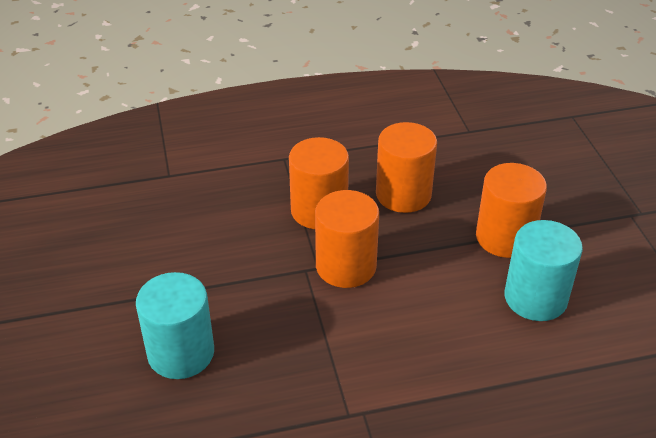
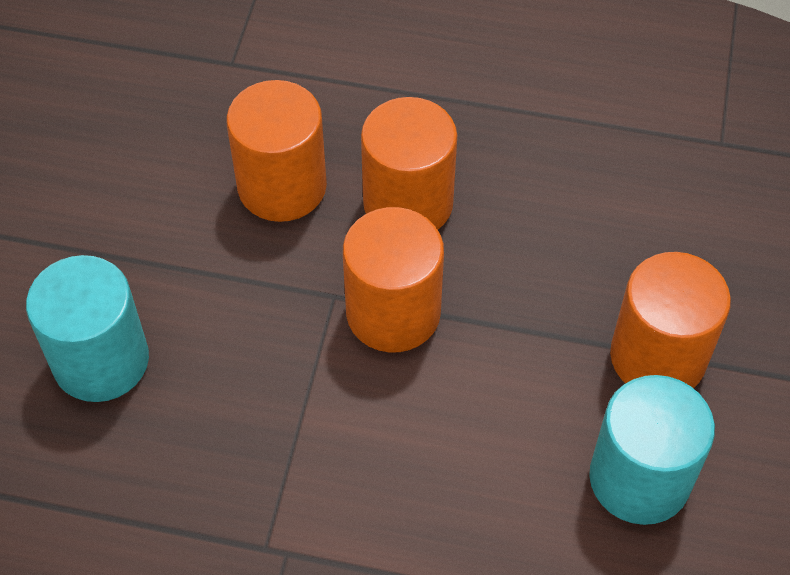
camera: 25 degrees right, 15 degrees up
(403, 194) = (548, 222): orange cylinder -> orange cylinder (282, 186)

